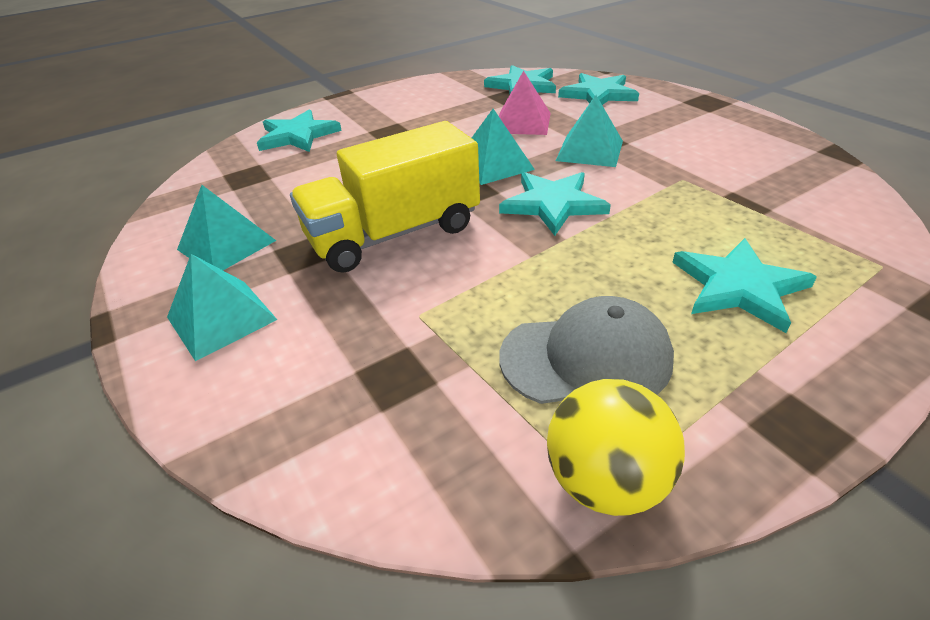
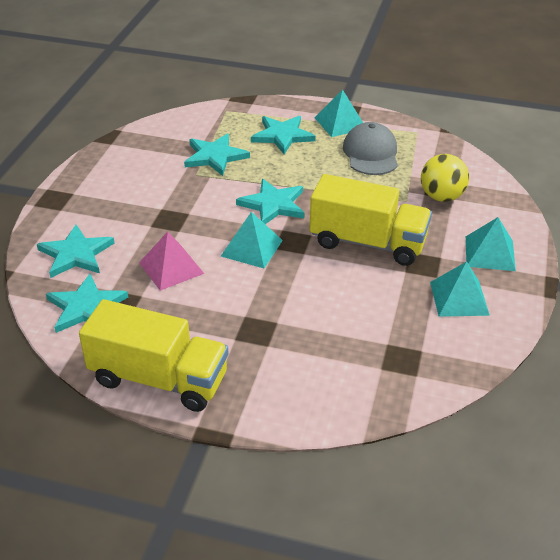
camera: 135 degrees left, 0 degrees up
(297, 135) = (320, 385): turquoise star -> turquoise star (215, 156)
(410, 91) = (159, 379): none -> yellow truck
(586, 358) = (371, 153): grey cap -> grey cap turned 45 degrees clockwise
(589, 150) = (190, 218): turquoise pyramid -> turquoise pyramid (340, 123)
(605, 480) = (413, 133): yellow ball -> yellow ball (441, 197)

